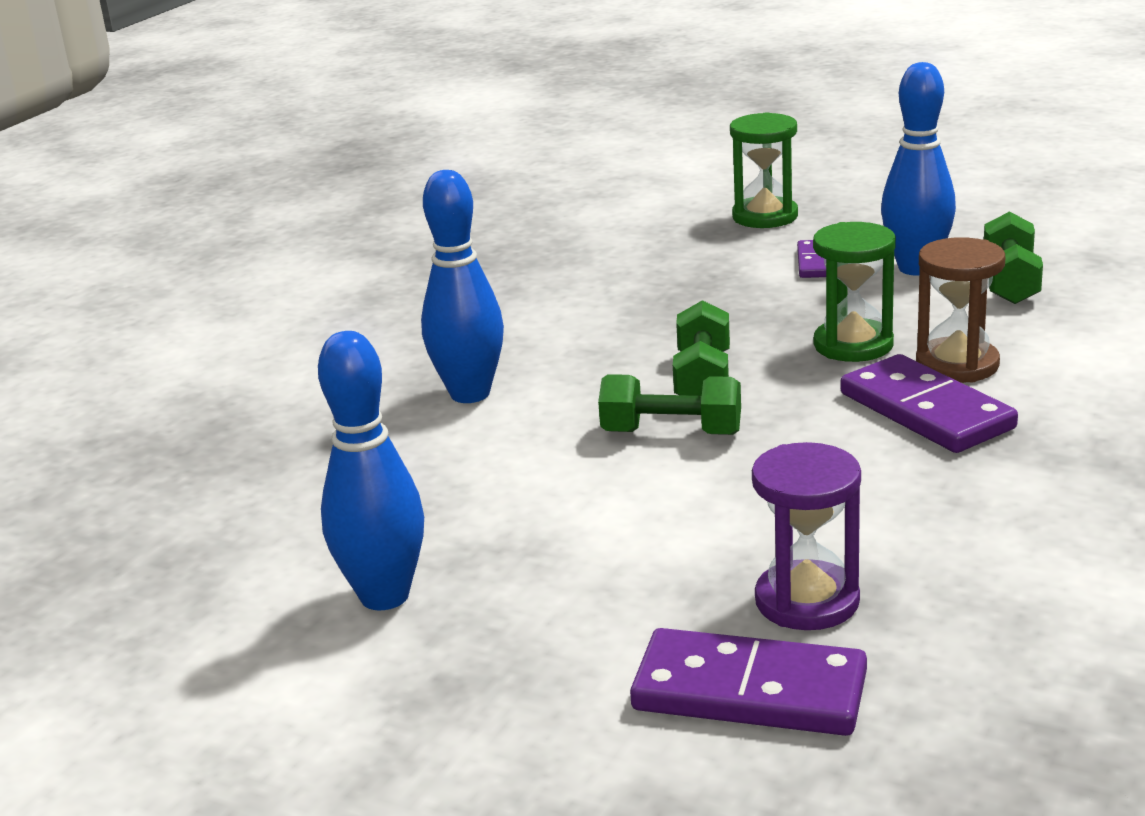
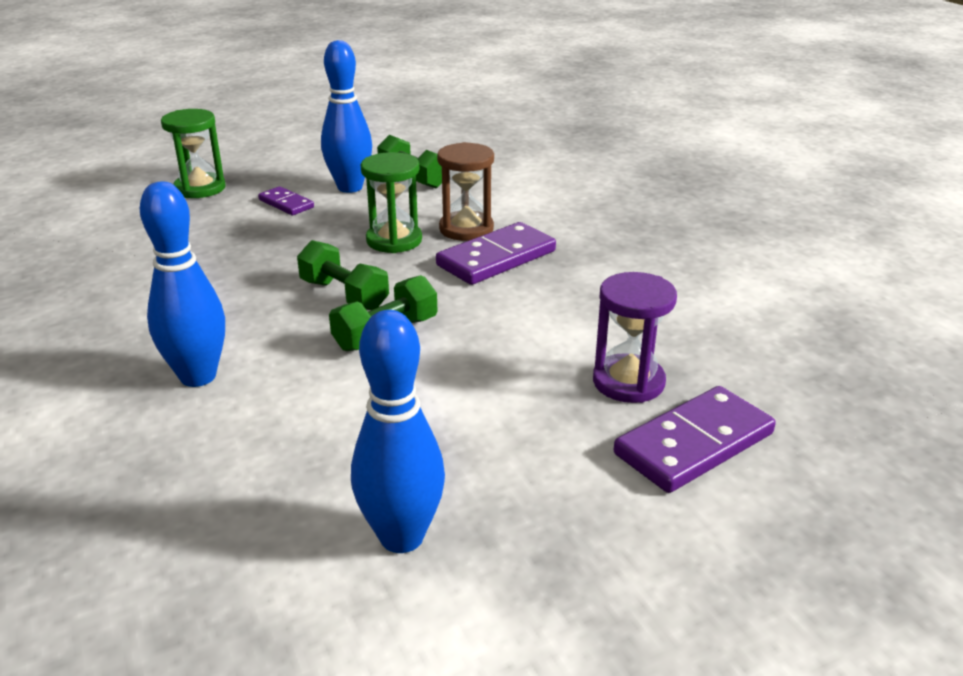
camera: 55 degrees left, 5 degrees up
(926, 411) = (496, 258): purple domino -> purple domino turned 45 degrees counterclockwise

